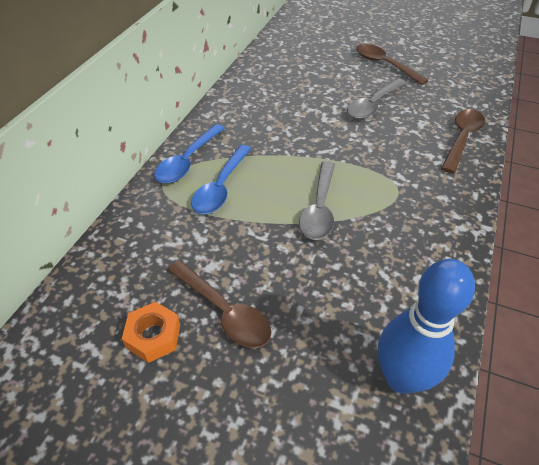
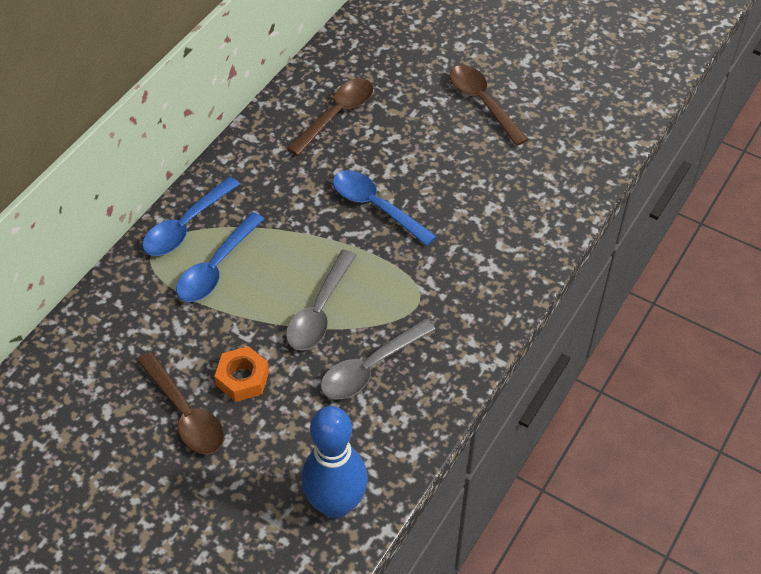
camera: 10 degrees right, 5 degrees up
(153, 336) = (112, 428): orange nut -> orange nut (243, 379)
(335, 132) = (375, 206): none -> blue spoon
(373, 105) = (439, 170): grey spoon -> grey spoon (370, 368)
(462, 138) = (530, 238): brown spoon -> brown spoon (337, 115)

